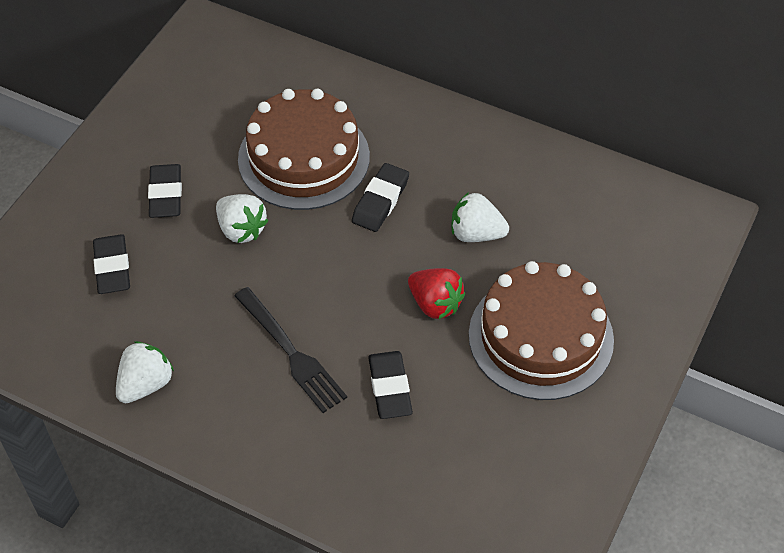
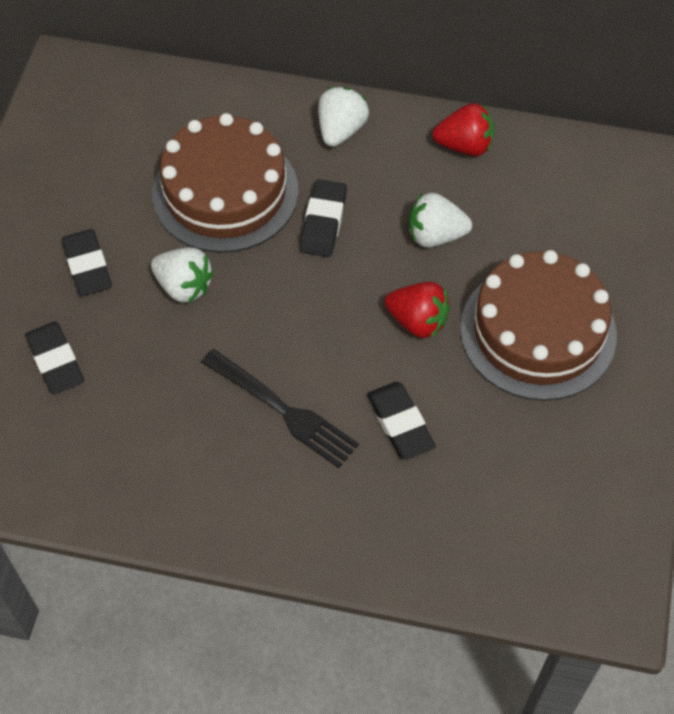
camera: 15 degrees left, 5 degrees up
(145, 384) = (136, 483): white strawberry -> white strawberry (341, 130)
(528, 162) = (464, 146): none -> red strawberry

